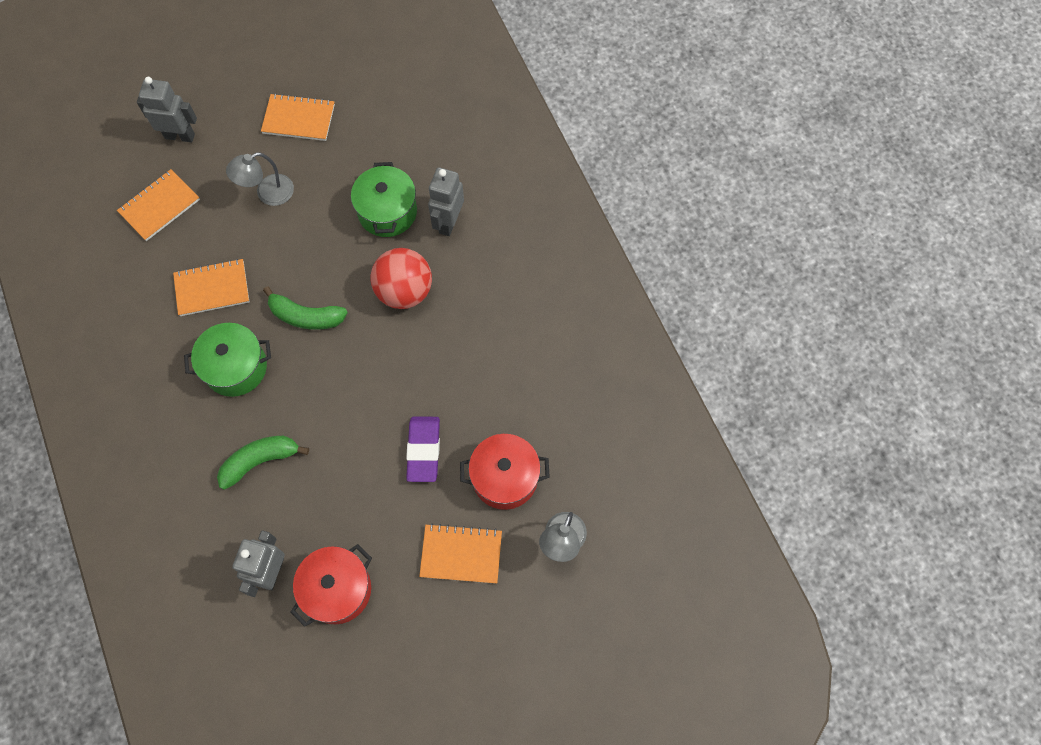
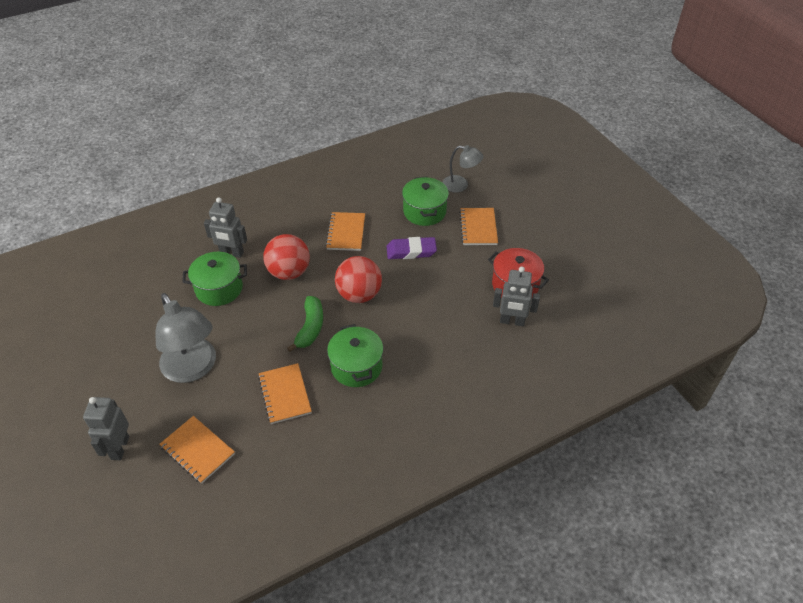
camera: 95 degrees left, 20 degrees down
(260, 461) = (431, 340): green banana -> none
(267, 193) = (193, 369): grey lamp -> grey lamp, size x1.75
(299, 119) = (118, 357): orange notebook -> orange notebook (346, 233)
(352, 376) = (359, 295): none -> red ball
(505, 478) = (424, 212): red pot -> green pot

